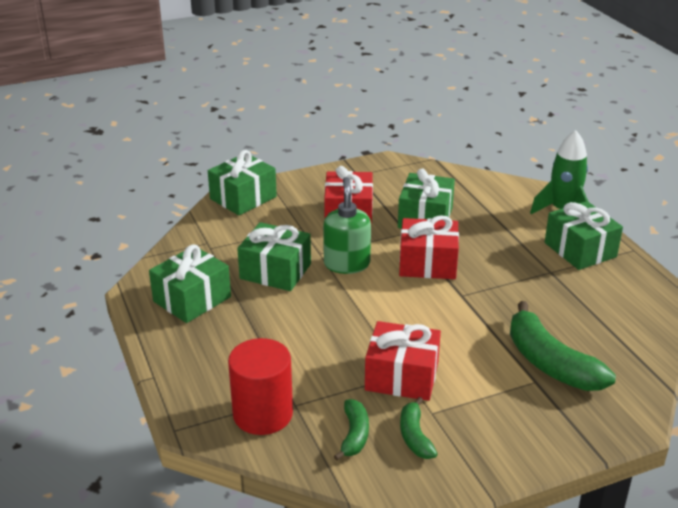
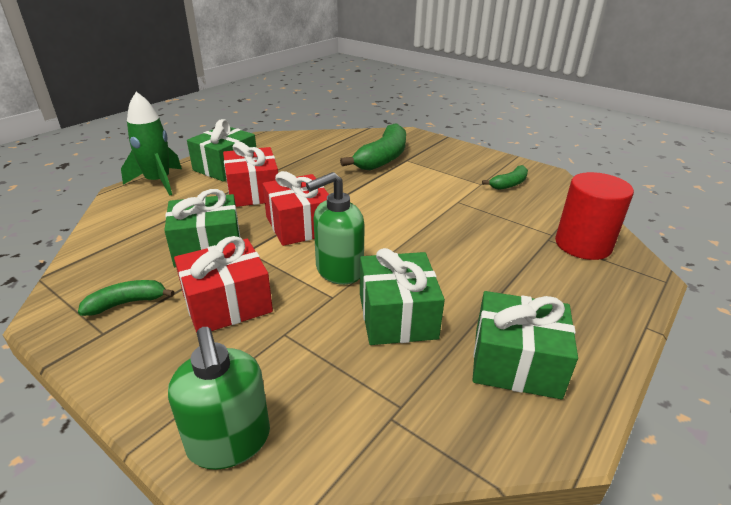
camera: 120 degrees left, 0 degrees up
(243, 198) = (229, 441): green gift -> green soap dispenser
(354, 435) = (540, 203): green banana -> green banana (127, 303)
(402, 376) = (462, 201): red gift -> red gift (253, 192)

